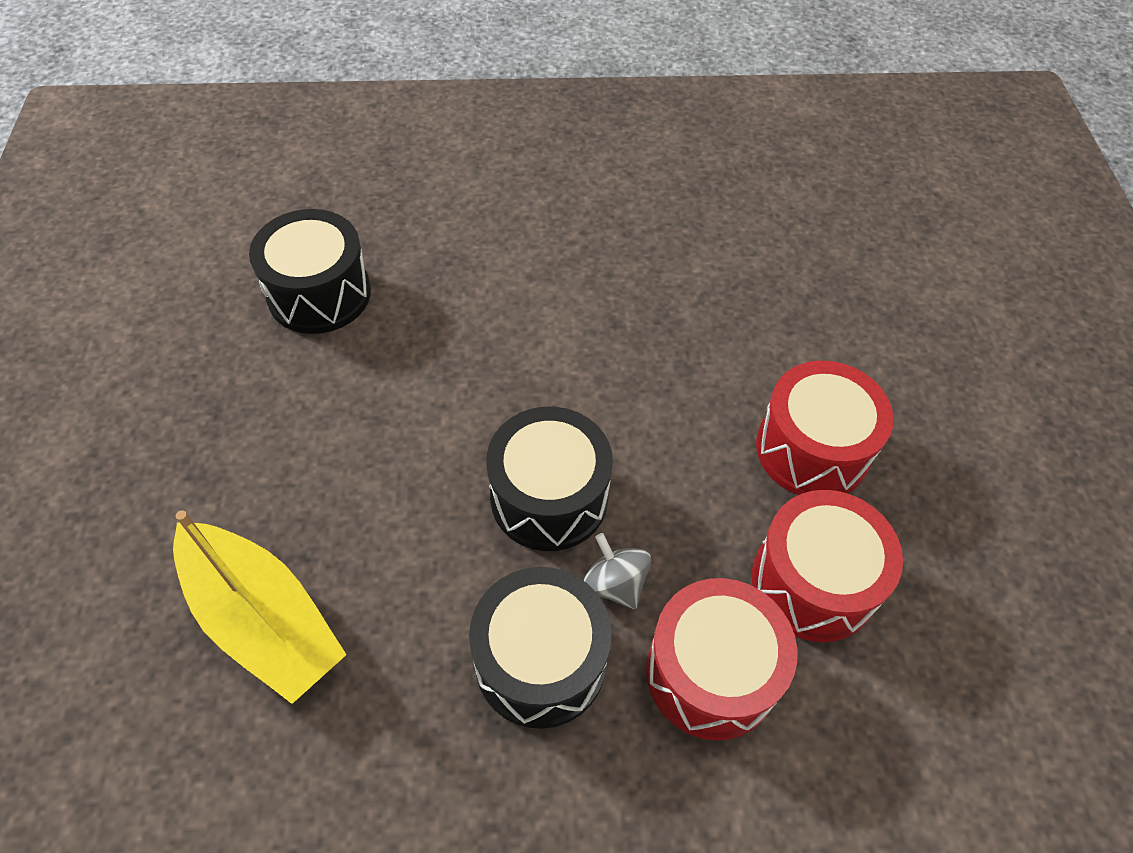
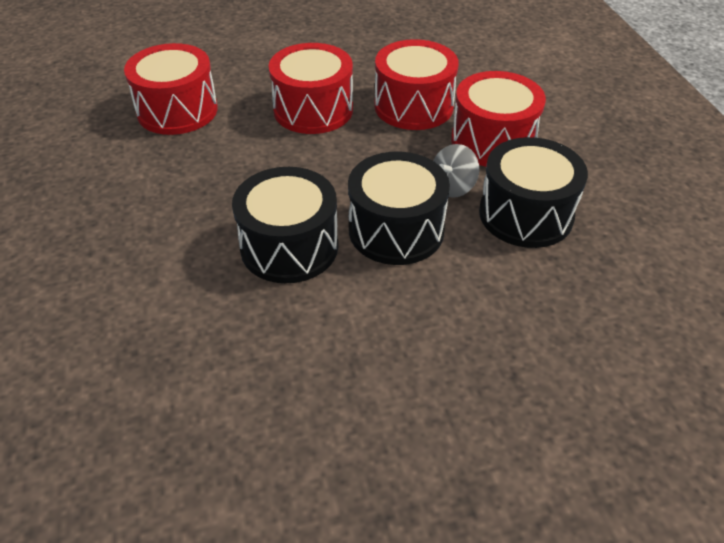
camera: 100 degrees left, 10 degrees down
(263, 619) = (581, 387): yellow boat -> none
(319, 293) = (189, 467): black drum -> black drum (289, 247)
(820, 305) = (177, 110): none -> red drum

